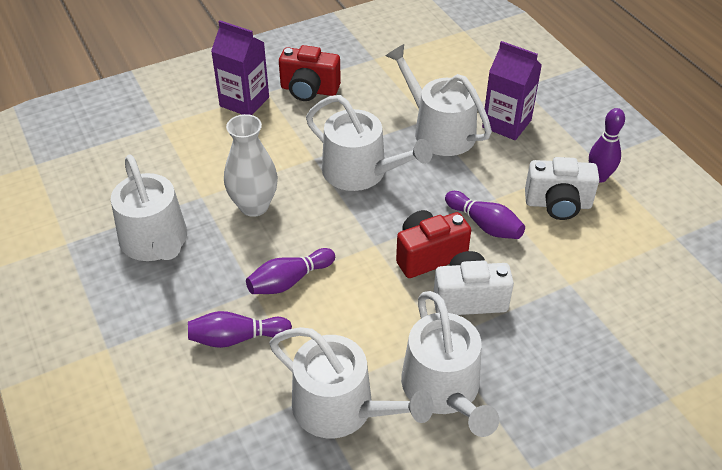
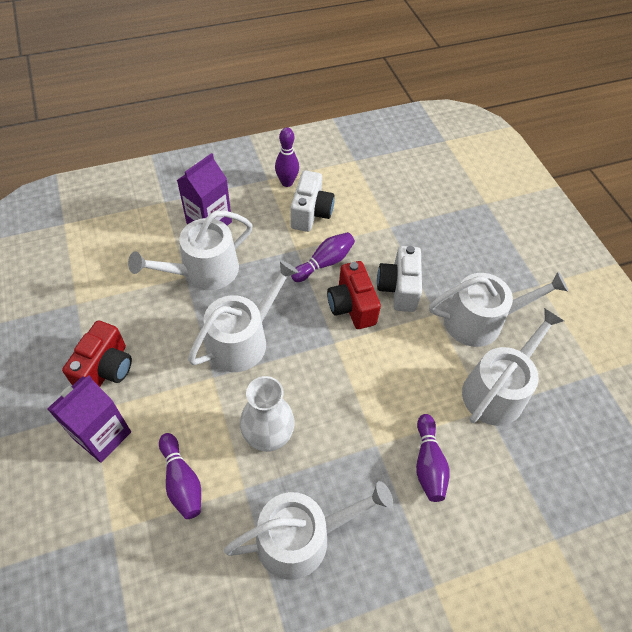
camera: 85 degrees left, 10 degrees up
(289, 281) = (367, 414): purple bowling pin -> purple bowling pin (182, 481)

